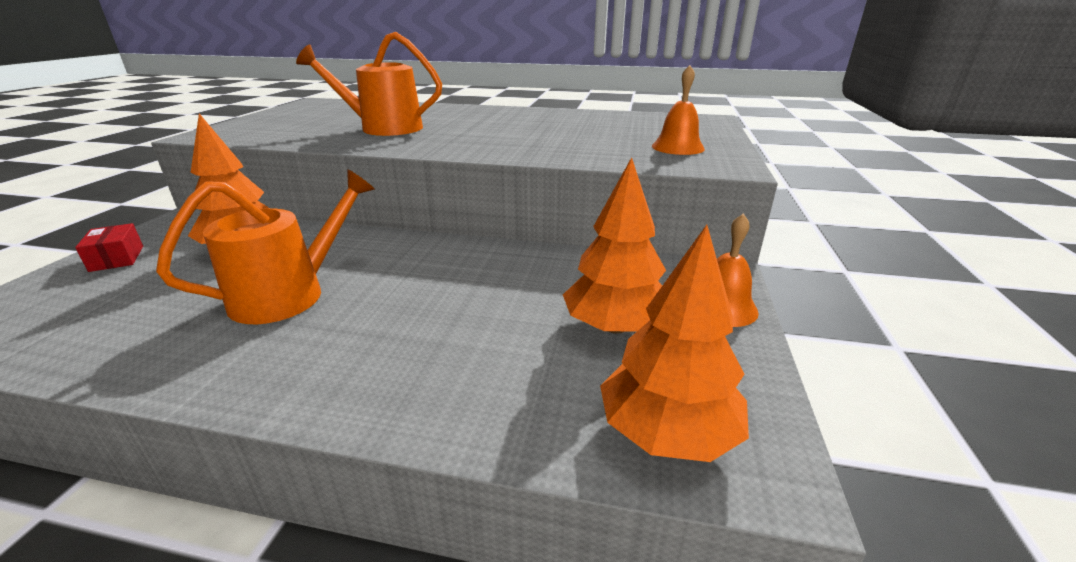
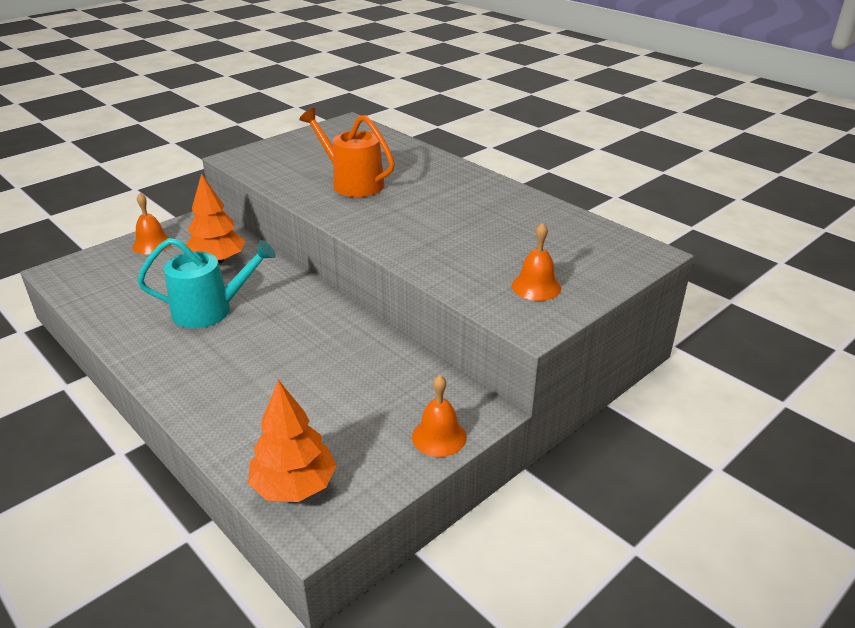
camera: 35 degrees right, 5 degrees up
(117, 258) = (152, 244): red box -> orange bell
(289, 294) = (210, 310): orange watering can -> turquoise watering can
(615, 326) = (352, 416): orange tree -> none

